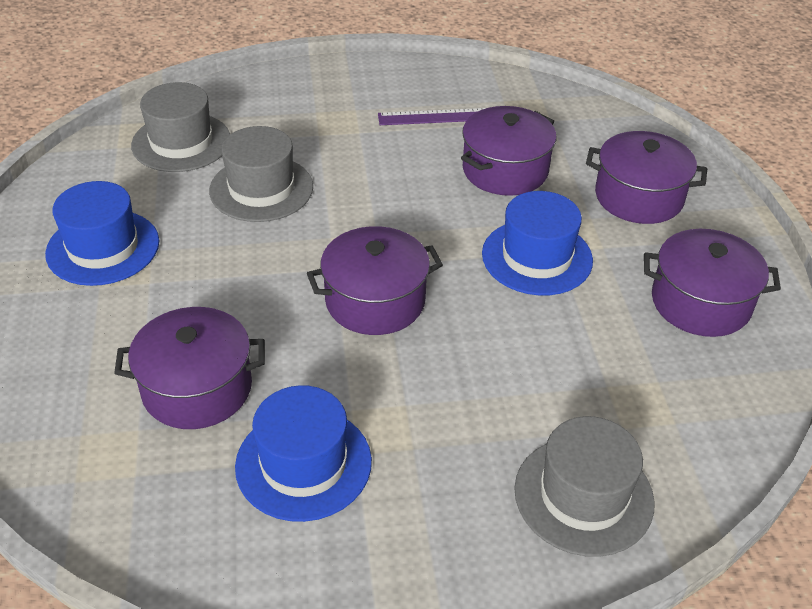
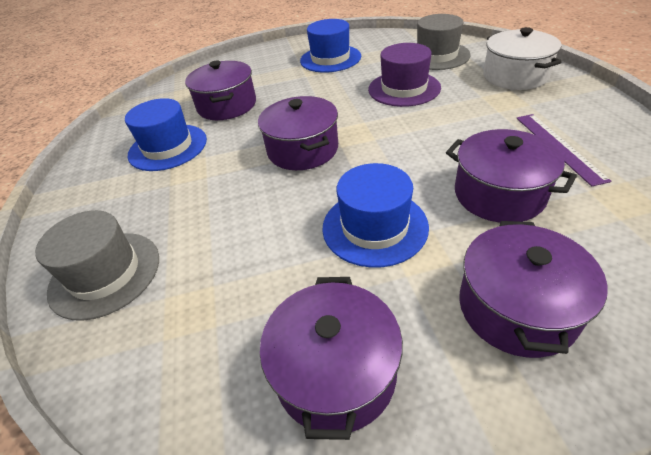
camera: 90 degrees right, 0 degrees up
(261, 189) = (404, 88): grey hat -> purple hat
(285, 100) = (515, 76): none -> white pot

